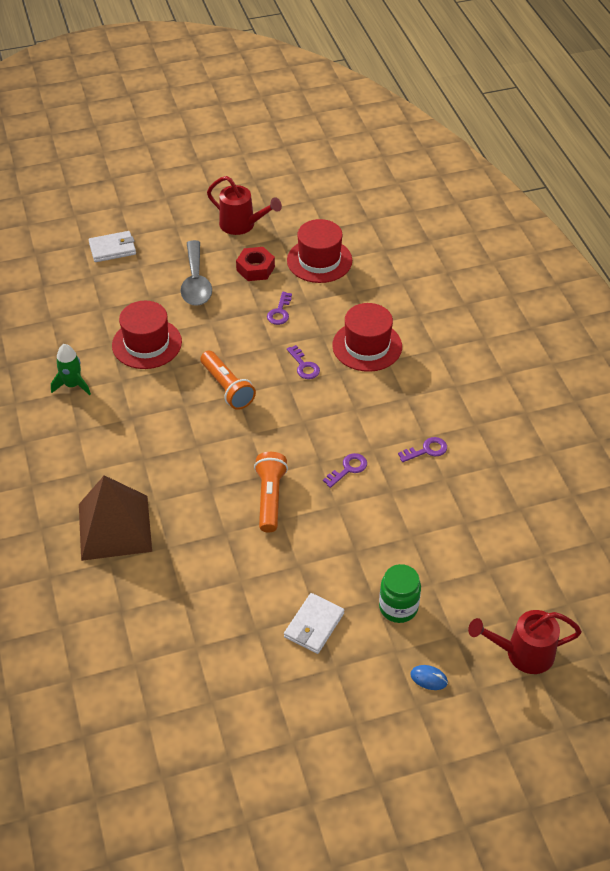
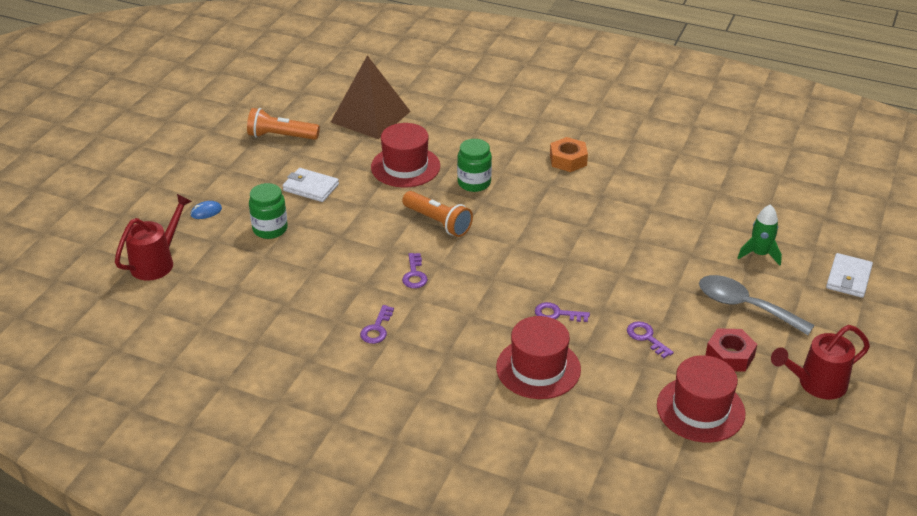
camera: 130 degrees right, 10 degrees down
(72, 385) = (671, 184): green rocket -> green rocket (759, 254)
(95, 467) = (568, 160): none -> orange nut
(115, 527) = (500, 146): brown pyramid -> brown pyramid (370, 116)
(147, 343) = (684, 240): red hat -> red hat (405, 167)
(191, 510) = (474, 183): none -> green jar
(227, 388) = (579, 258): orange flashlight -> orange flashlight (281, 136)
(314, 625) = (311, 187): white wallet -> white wallet turned 45 degrees counterclockwise

